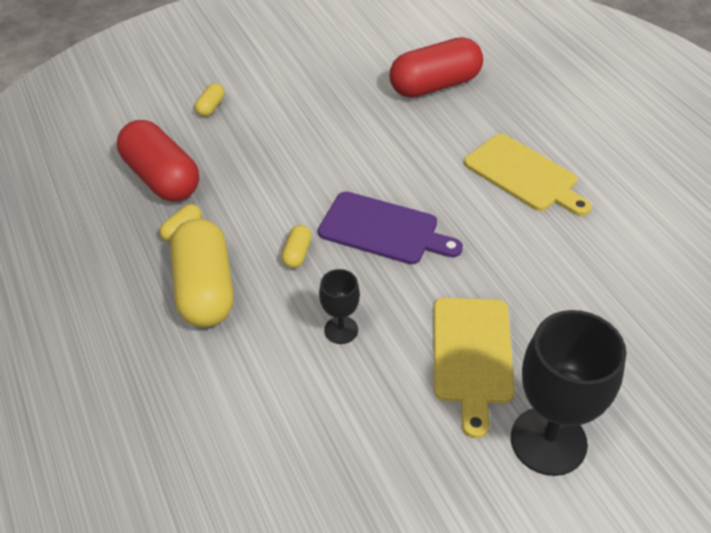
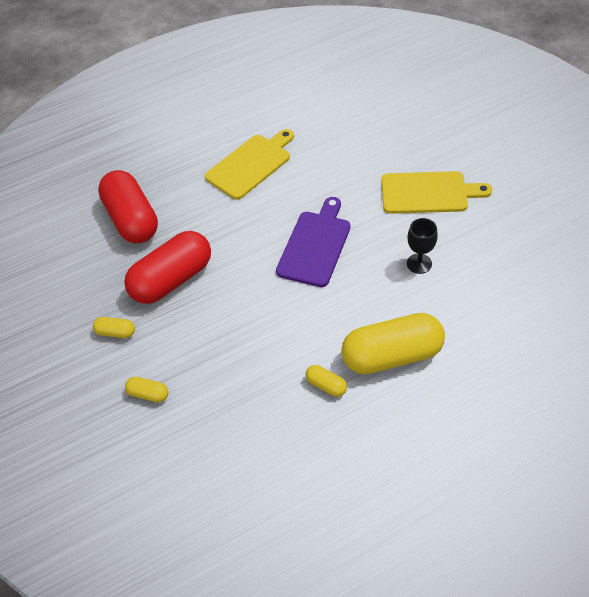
camera: 90 degrees left, 5 degrees up
(162, 178) = (257, 417): red capsule -> red capsule (172, 280)
(297, 254) = (346, 298): yellow capsule -> yellow capsule (116, 332)
(548, 441) = (485, 159): black goblet -> none

